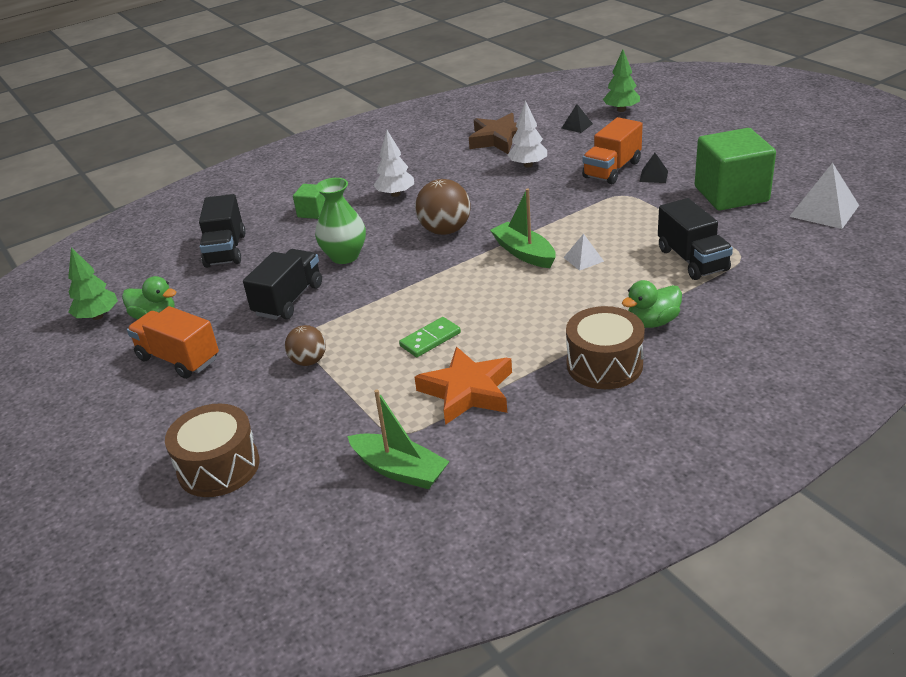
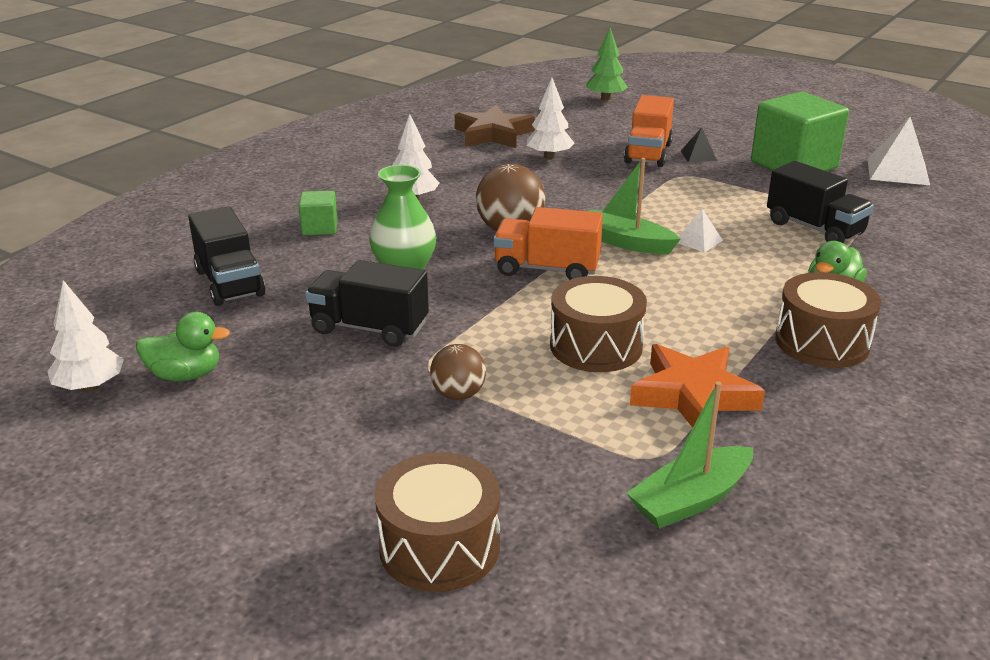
camera: 25 degrees left, 5 degrees down
(97, 316) = (90, 387): green tree -> white tree
(178, 359) = (264, 421): orange truck -> orange truck (547, 269)
(288, 300) = (369, 328): black truck -> black truck turned 75 degrees counterclockwise
(399, 470) = (691, 499): green boat -> green boat turned 135 degrees clockwise
(430, 339) = (596, 346): green domino -> brown drum
(577, 126) = (570, 116): black pyramid -> none

